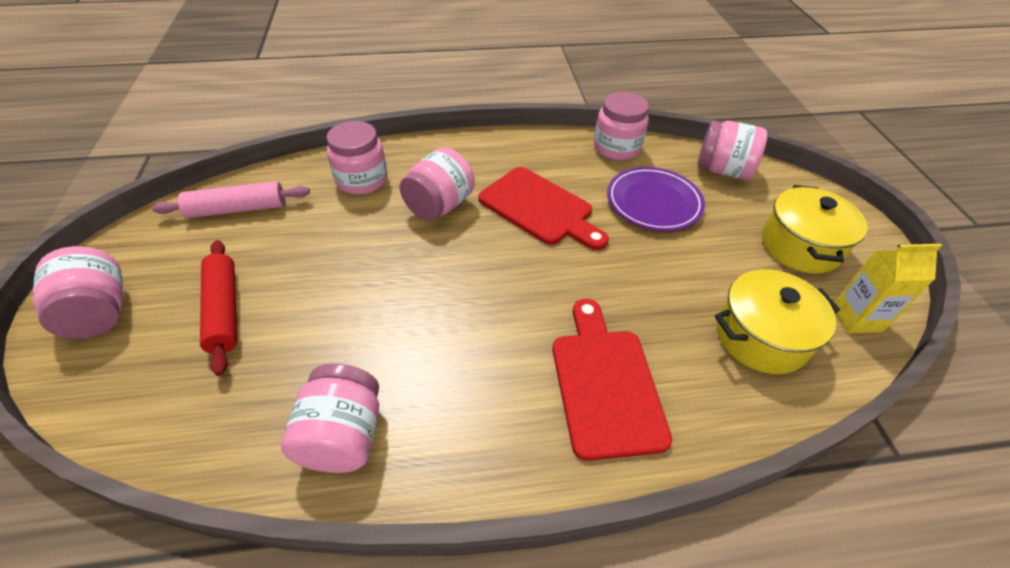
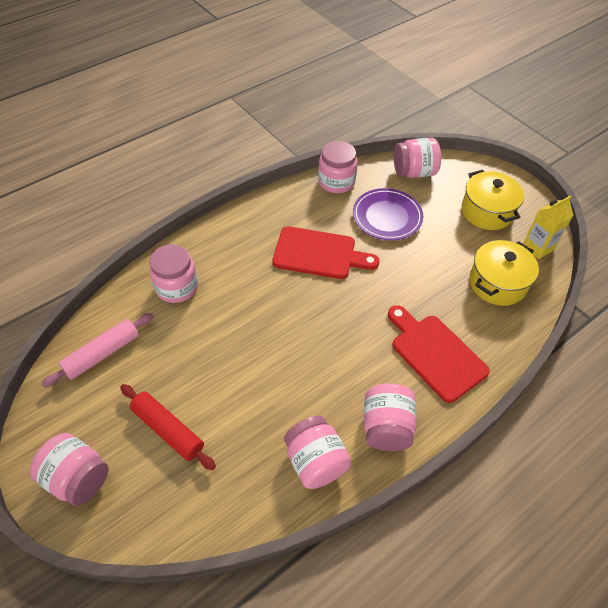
camera: 30 degrees left, 5 degrees up
(439, 205) = (250, 282): pink jar -> pink jar (386, 427)

